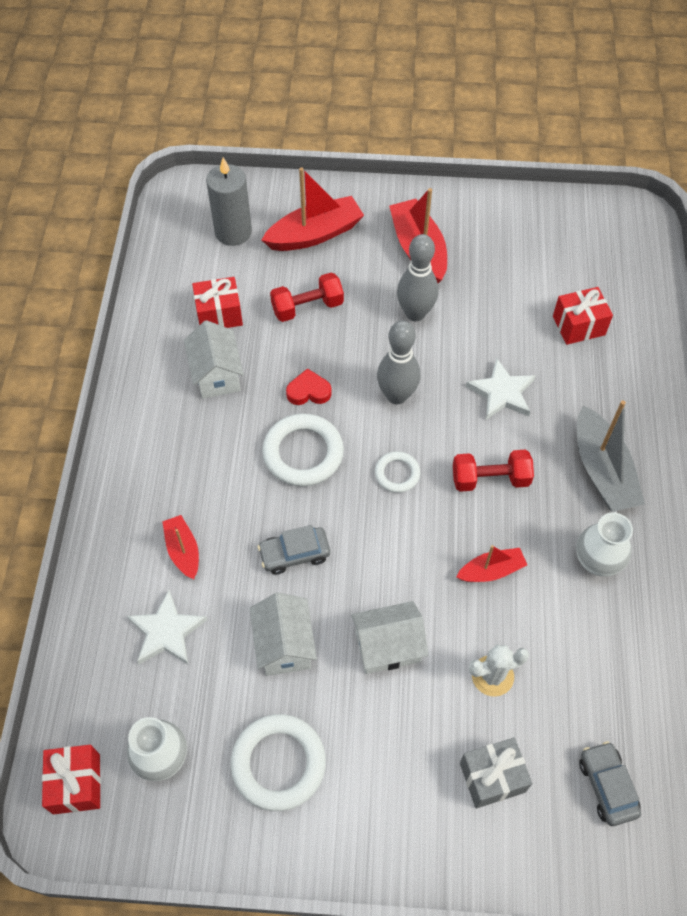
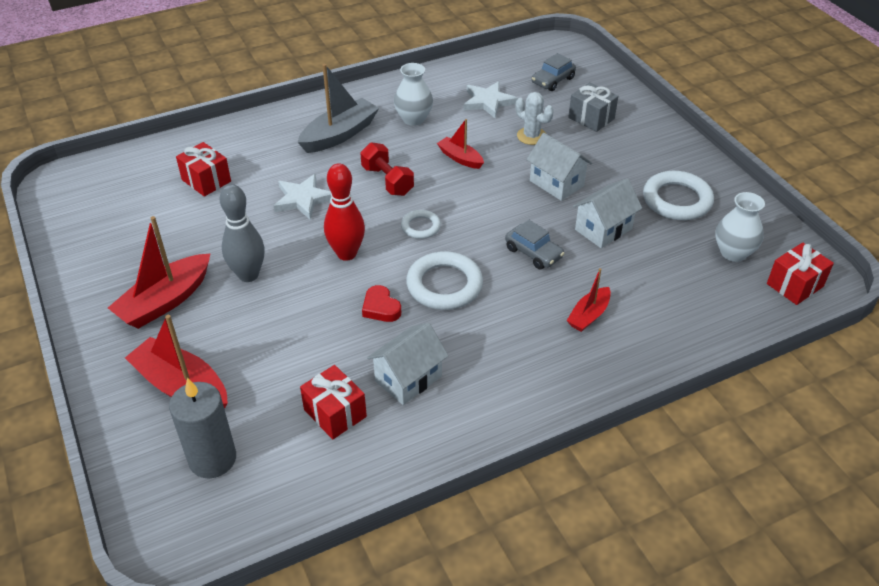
camera: 120 degrees left, 15 degrees down
(166, 632) = (656, 292): white star -> white star (488, 102)
(307, 307) = (285, 350): red dumbbell -> none
(397, 395) = (346, 253): grey bowling pin -> red bowling pin

